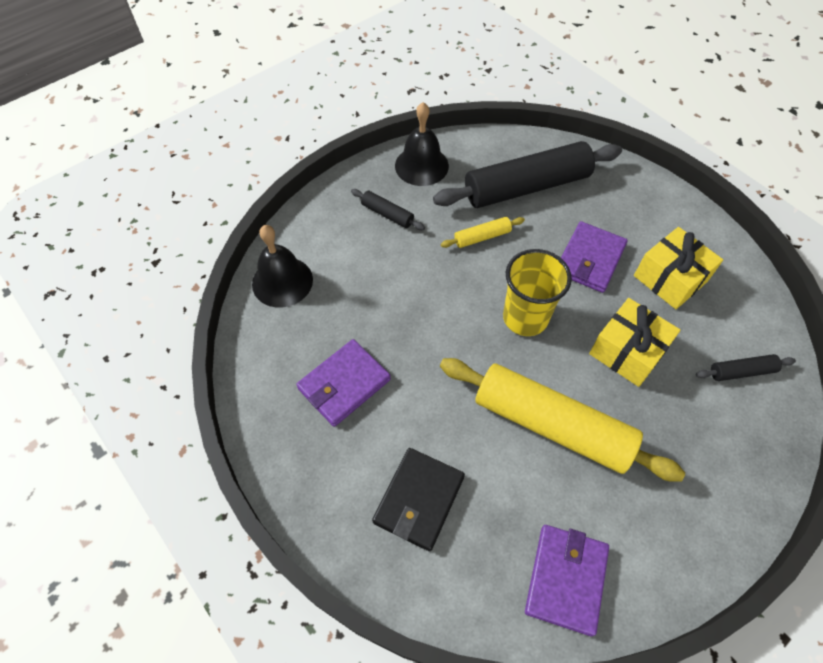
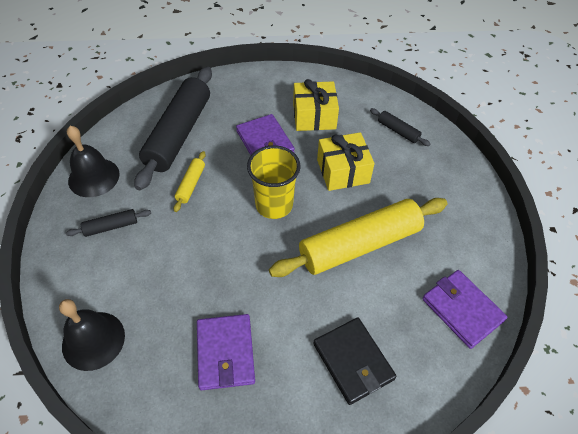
camera: 55 degrees left, 5 degrees down
(741, 371) = (398, 131): black rolling pin -> black rolling pin turned 75 degrees counterclockwise

